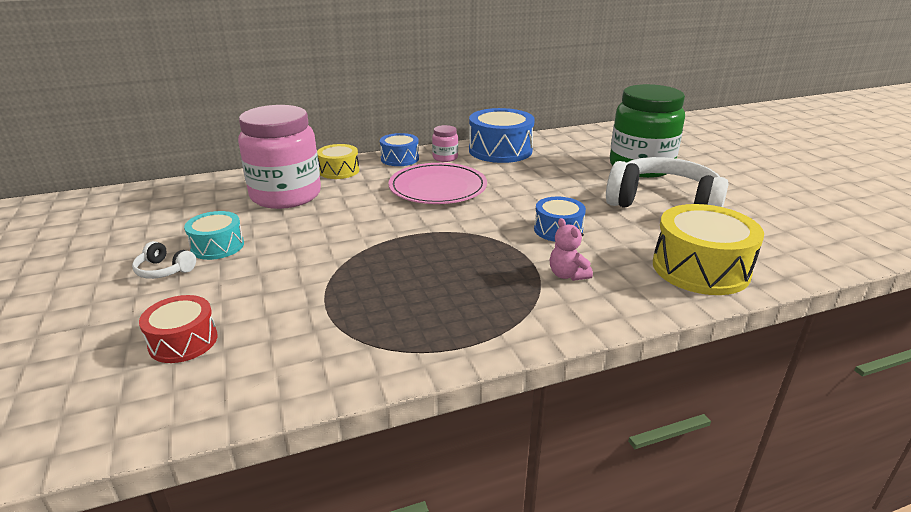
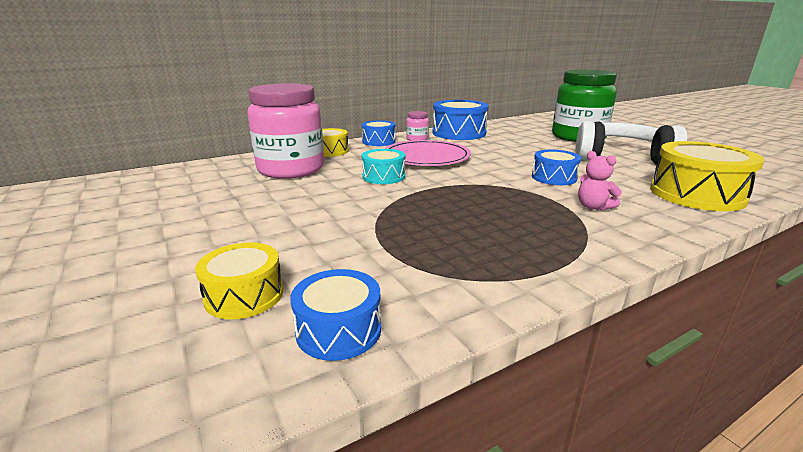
camera: 10 degrees left, 5 degrees down
(164, 270) = (193, 233): white headphones -> none
(183, 341) = (244, 295): red drum -> yellow drum
(217, 246) = (242, 209): turquoise drum -> turquoise drum (383, 176)
(243, 382) = (339, 330): none -> blue drum

